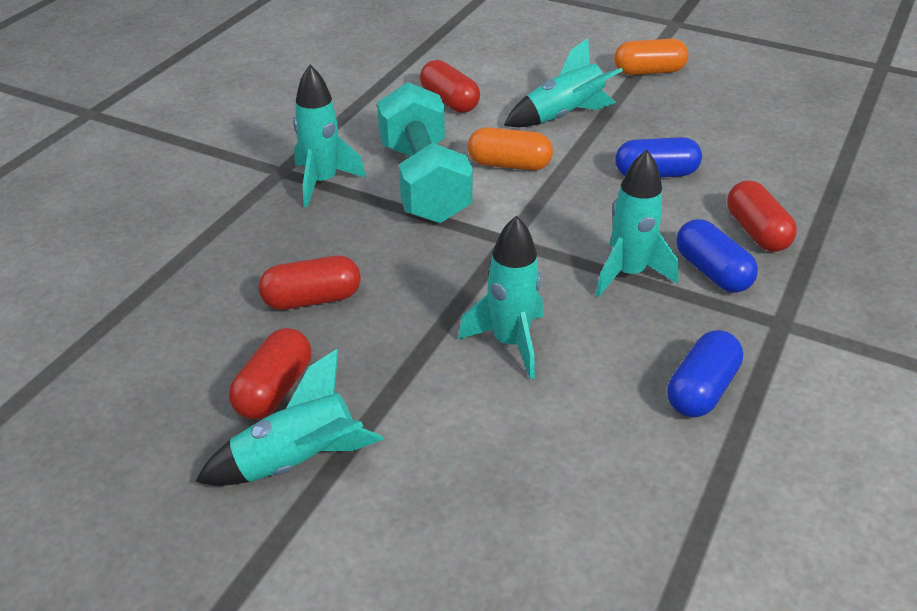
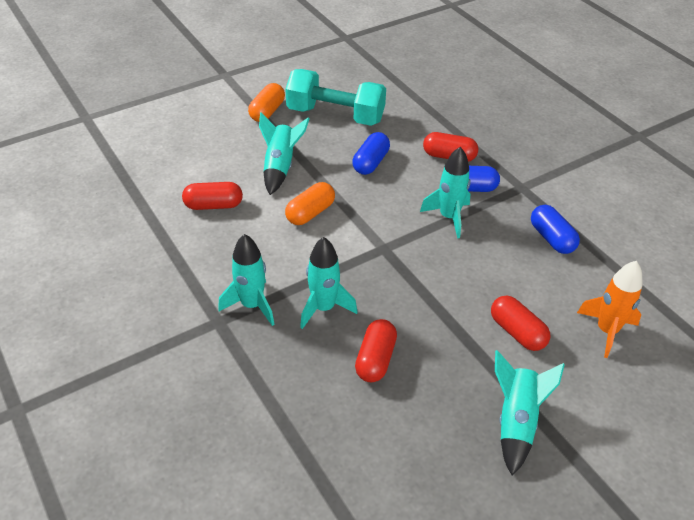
camera: 60 degrees left, 5 degrees up
(274, 390) = (449, 410): red capsule -> red capsule (517, 332)
(423, 182) = (295, 257): turquoise dumbbell -> turquoise dumbbell (335, 115)
(510, 343) = (474, 289): turquoise rocket -> turquoise rocket (324, 308)
(556, 515) = (606, 331): none -> orange rocket

